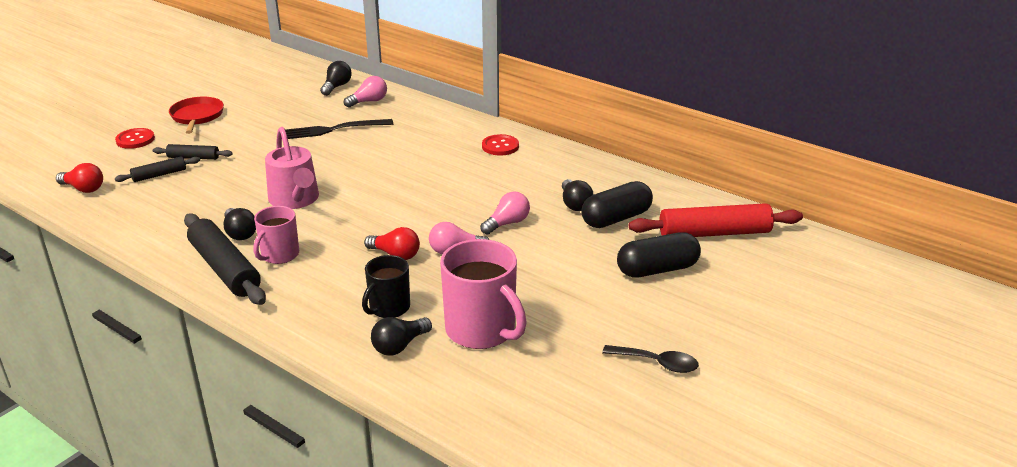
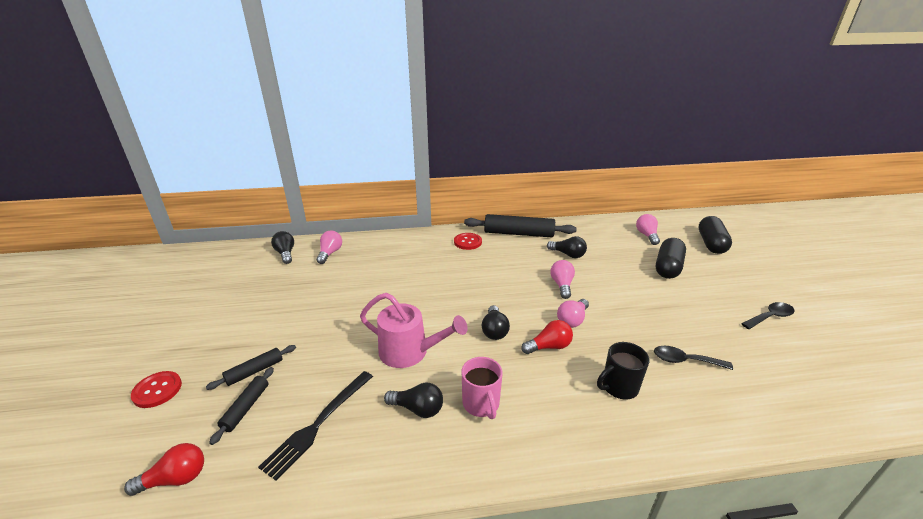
camera: 45 degrees left, 0 degrees up
(197, 116) = (194, 334): red pan -> none
(225, 269) = (464, 449): black rolling pin -> black rolling pin (518, 233)
(335, 129) = (341, 284): black fork -> black fork (318, 423)
(389, 308) = (619, 387): black mug -> black mug turned 75 degrees clockwise
(399, 346) = (676, 409): black light bulb -> black light bulb (494, 330)
(481, 330) = (684, 360): pink mug -> black spoon
(616, 218) = (599, 251): black capsule -> black capsule (711, 244)
(714, 233) = (646, 235): red rolling pin -> pink light bulb

